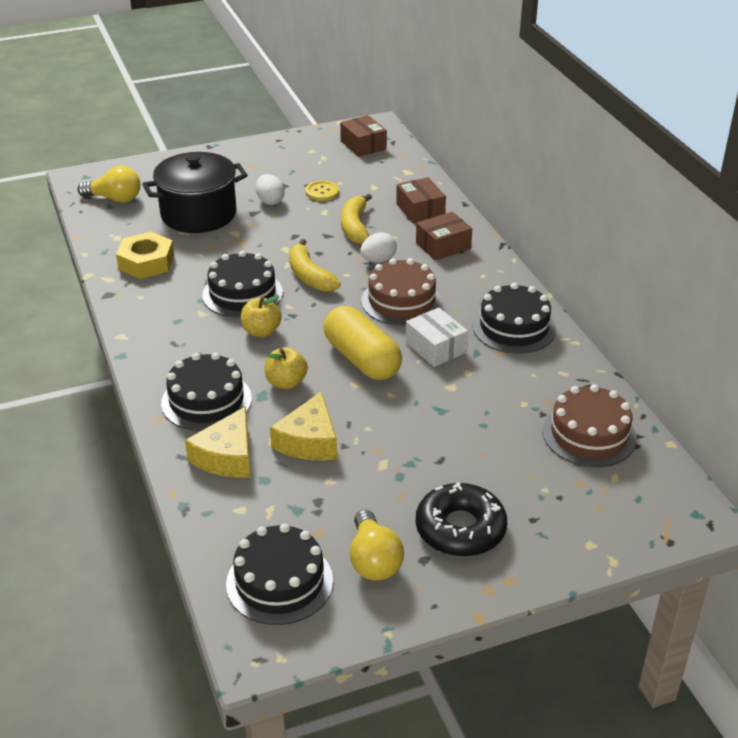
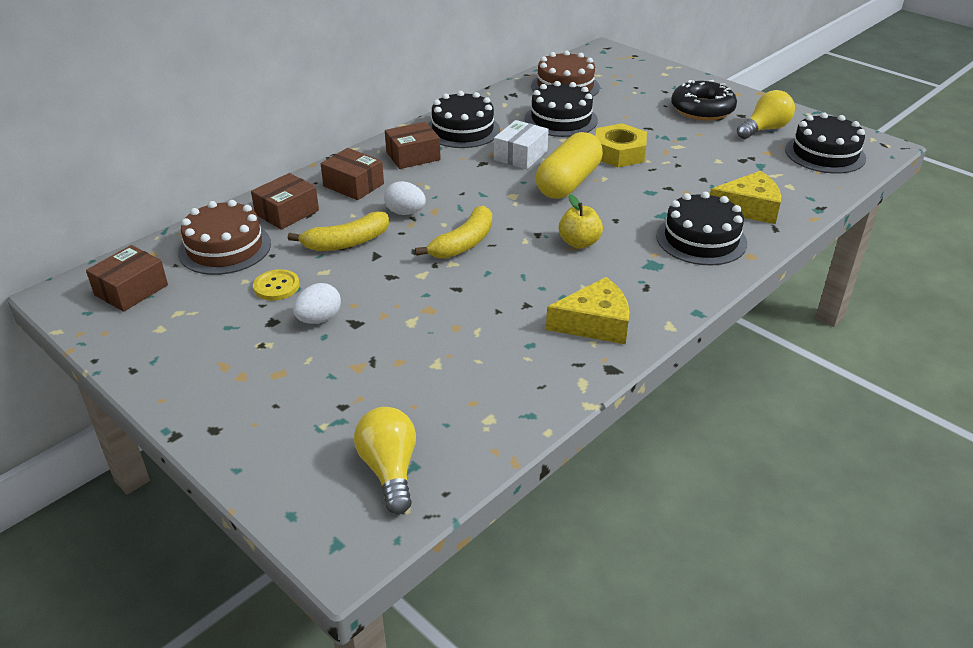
camera: 115 degrees left, 0 degrees up
(146, 262) = (525, 366): yellow nut -> yellow nut (619, 153)
(198, 214) = (386, 367): black pot -> none
(242, 294) = (528, 274): black cake -> black cake (561, 119)
(286, 382) = (635, 208): yellow apple -> none
(309, 441) = (690, 179): yellow cheese -> yellow cheese (595, 323)
(401, 301) = (466, 185): brown cake -> brown cake (225, 248)
(476, 286) = (413, 156): none -> brown box

